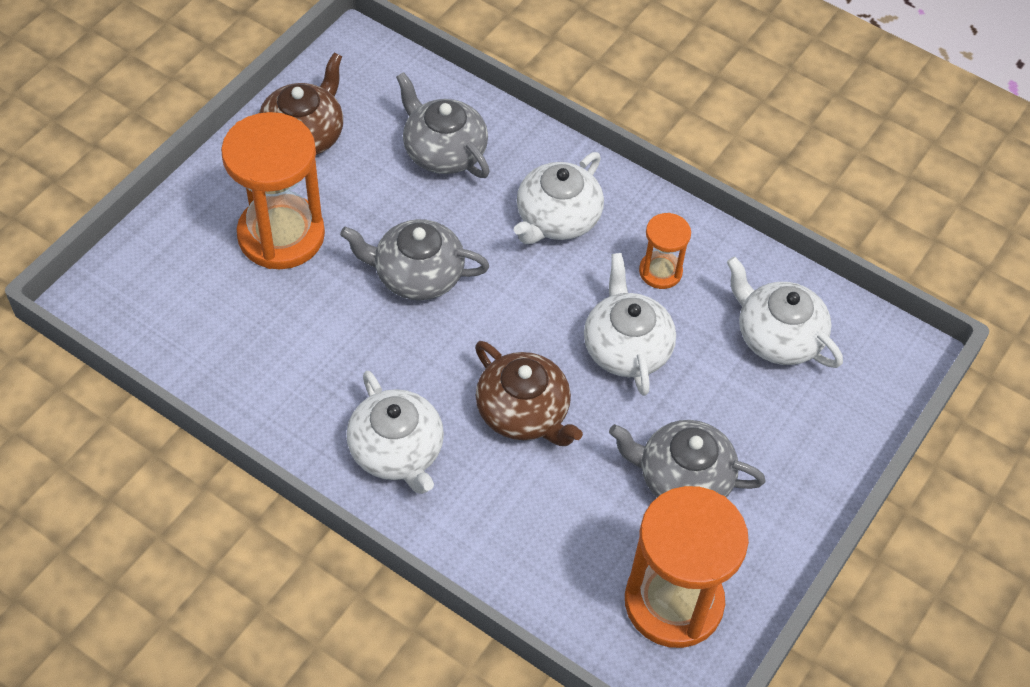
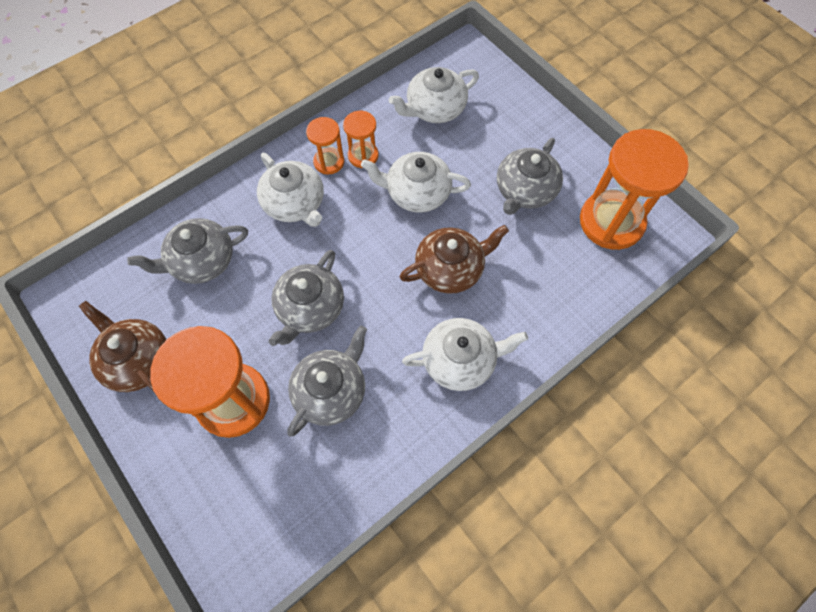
camera: 70 degrees left, 10 degrees up
(319, 324) = (331, 390): none -> grey teapot
(634, 236) = (329, 162): none -> orange hourglass

